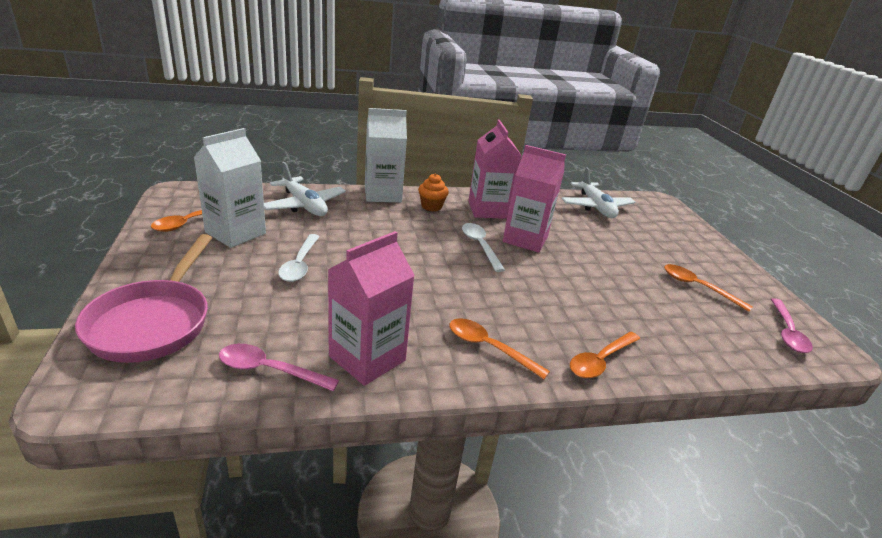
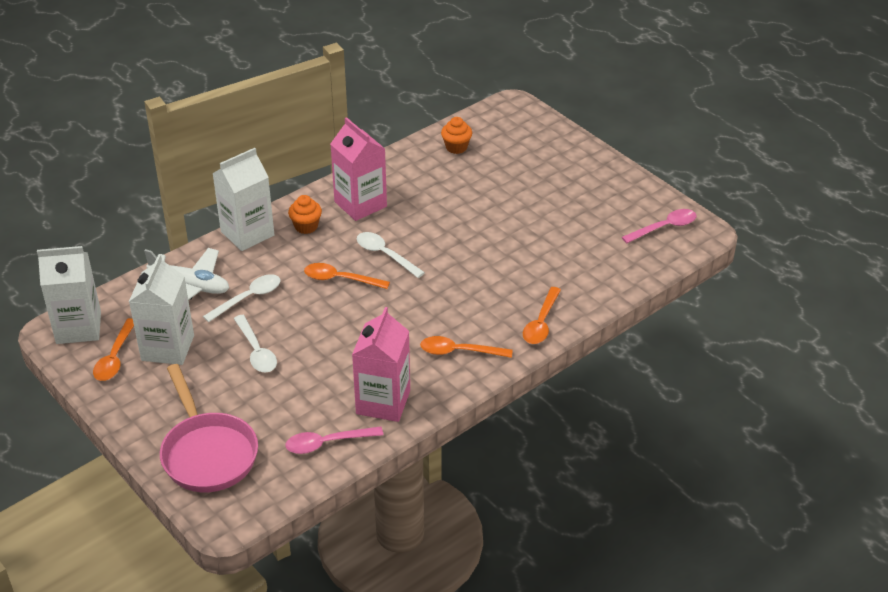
camera: 25 degrees left, 10 degrees up
(194, 196) = (78, 327): none -> white carton
(337, 229) = (248, 298): none -> white spoon
(525, 239) = (418, 226): pink carton -> none
(596, 207) = (456, 147): white plane -> orange cupcake
(698, 287) = (585, 212): orange spoon -> orange spoon (340, 279)
(787, 332) = (664, 227): pink spoon -> pink spoon turned 105 degrees counterclockwise

